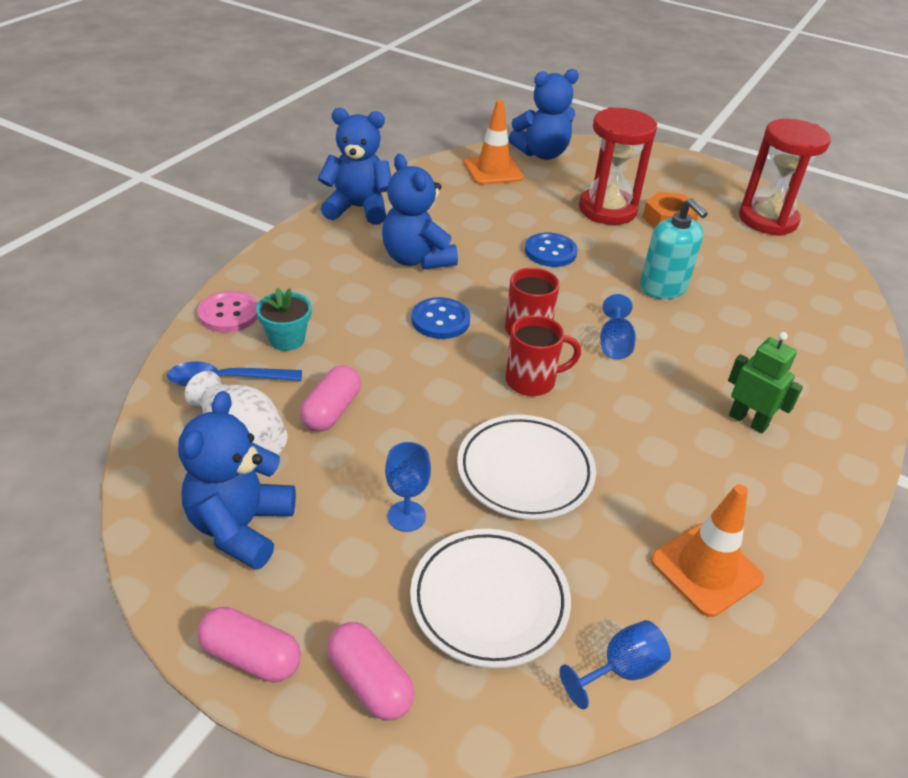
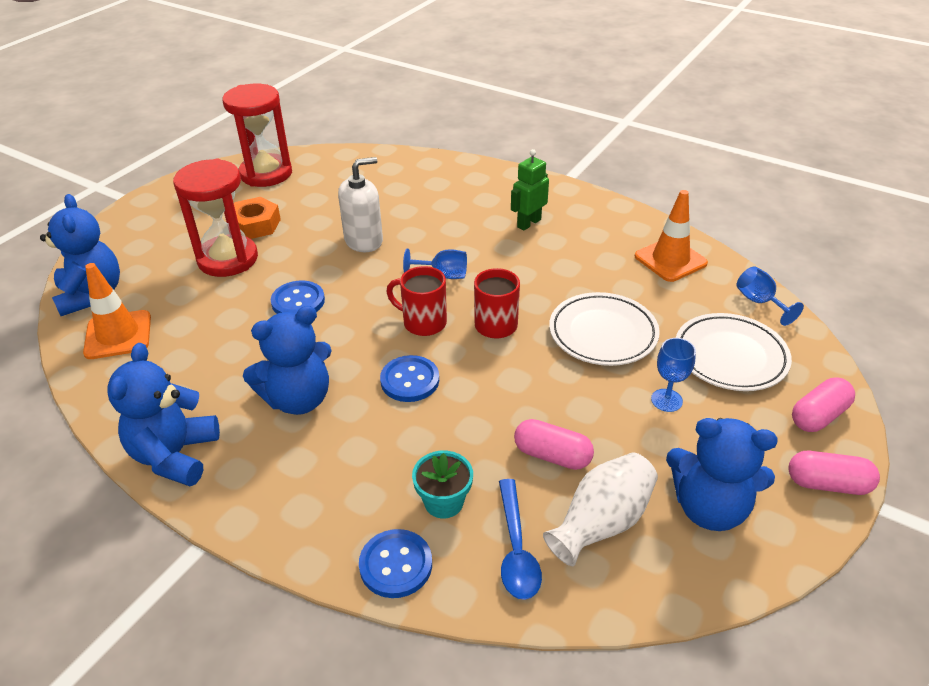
camera: 85 degrees left, 0 degrees up
(229, 314) = (396, 565): pink button -> blue button
(251, 656) = (828, 484): pink capsule -> pink capsule turned 75 degrees clockwise
(663, 287) = (364, 241): turquoise soap dispenser -> white soap dispenser

